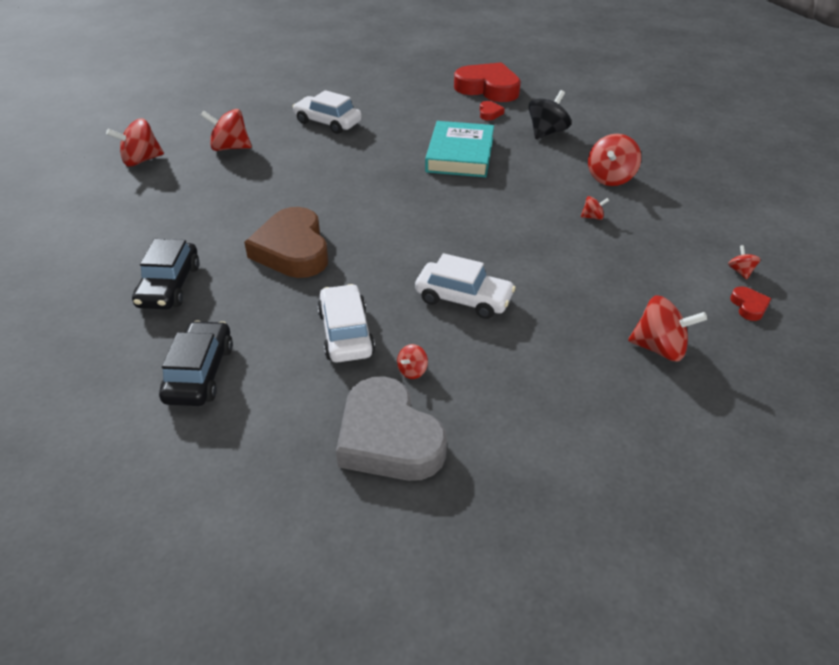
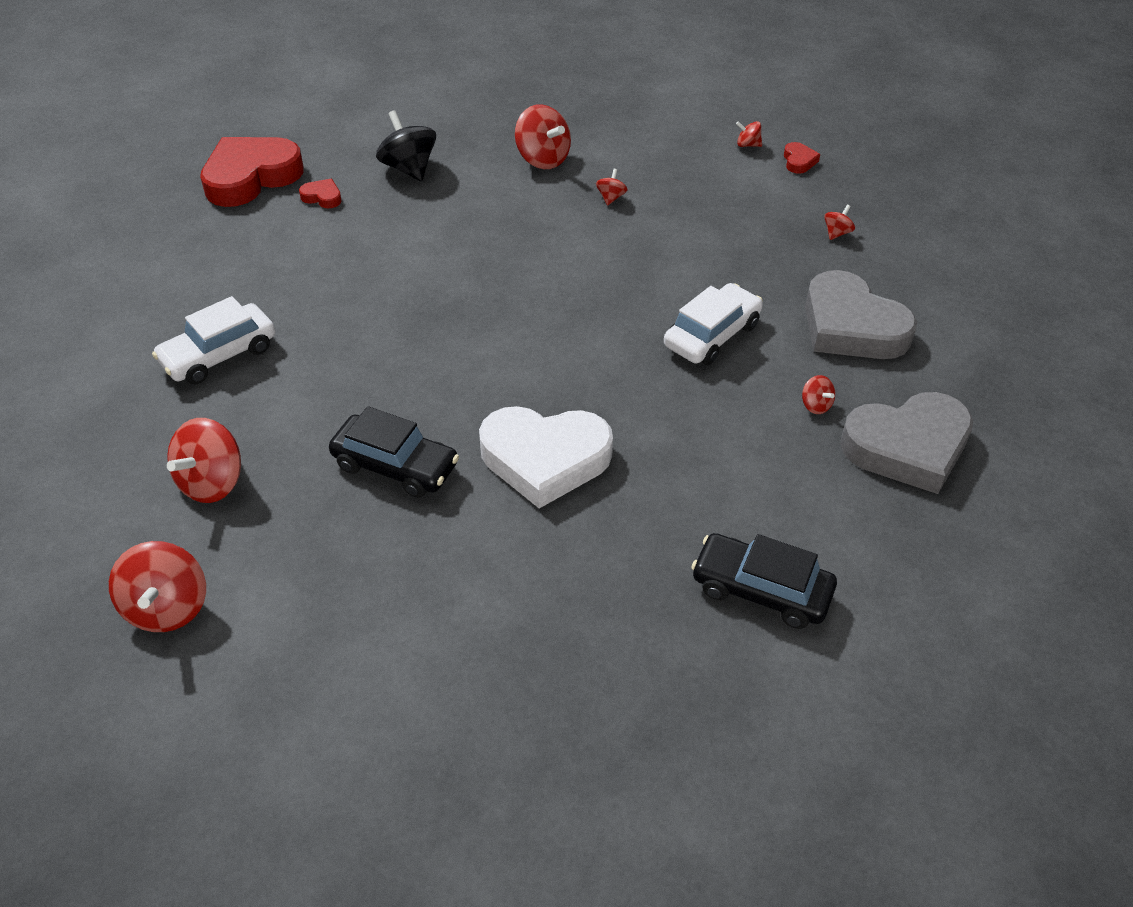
camera: 70 degrees left, 5 degrees up
(169, 286) = (565, 603): black car -> black car (395, 466)
(292, 250) = (545, 459): brown heart -> white heart
(346, 333) = (734, 444): white car -> none
(460, 155) = (411, 253): turquoise book -> none
(529, 378) = (851, 326): none -> grey heart
(659, 348) = (837, 233): red spinning top -> red spinning top, size x0.49
(749, 306) = (799, 161): red heart -> red heart turned 75 degrees clockwise

